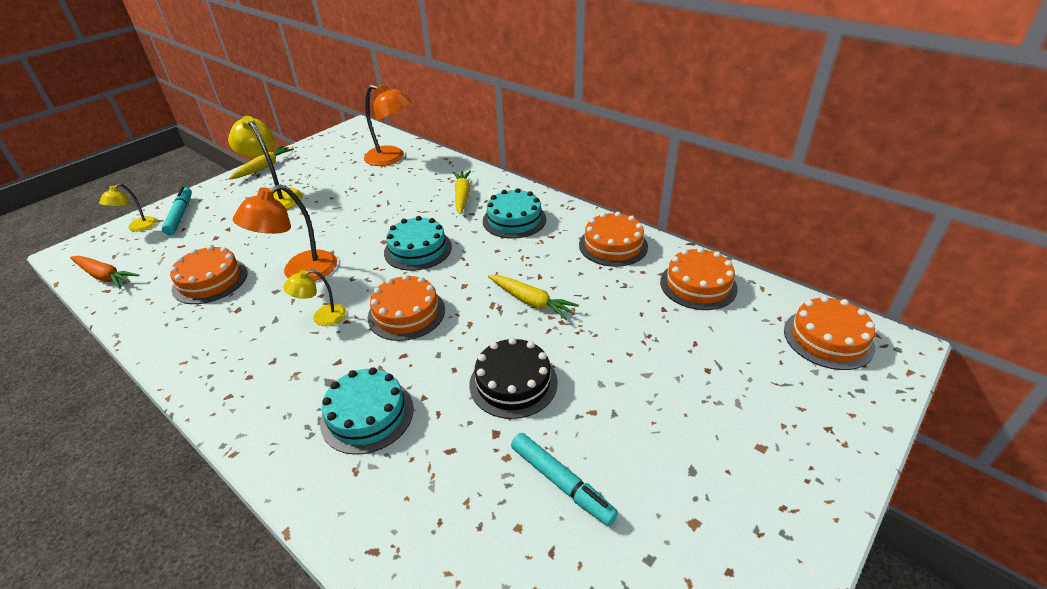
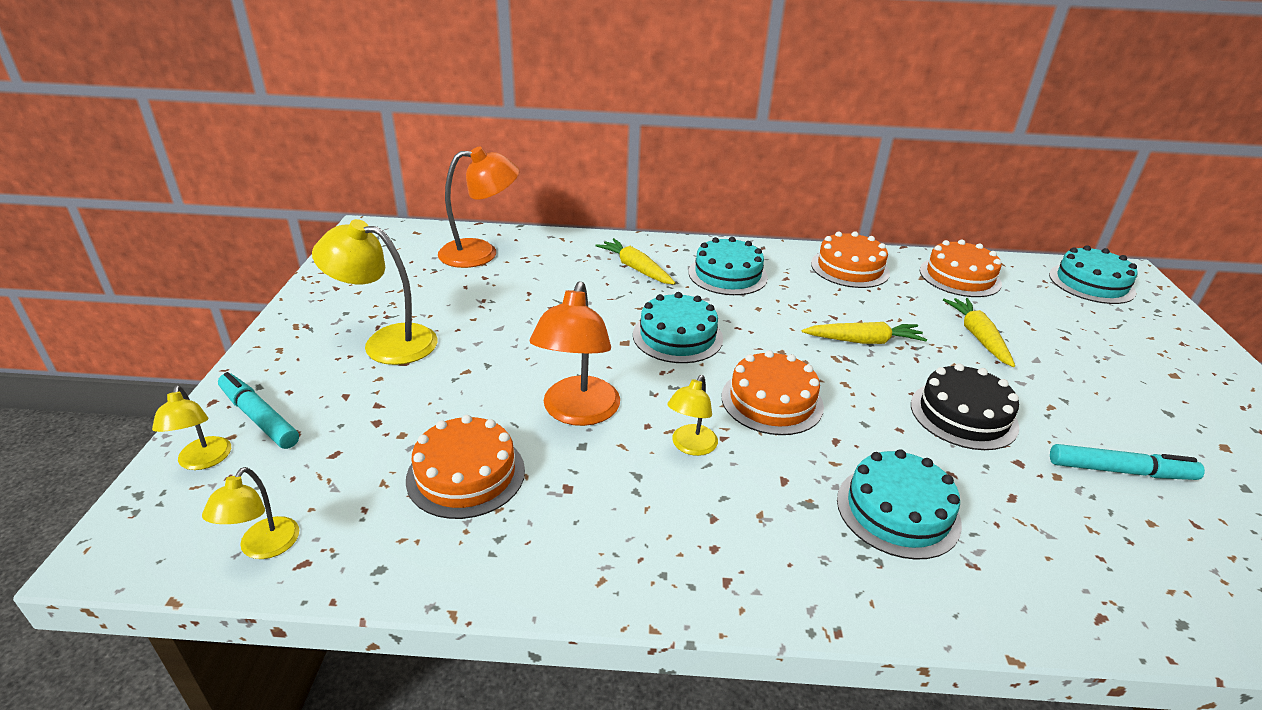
camera: 40 degrees left, 5 degrees down
(105, 276) = (263, 548): orange carrot -> yellow lamp
(264, 167) = (300, 314): yellow carrot -> yellow carrot (978, 337)
(828, 338) = (1091, 283): orange cake -> turquoise cake

